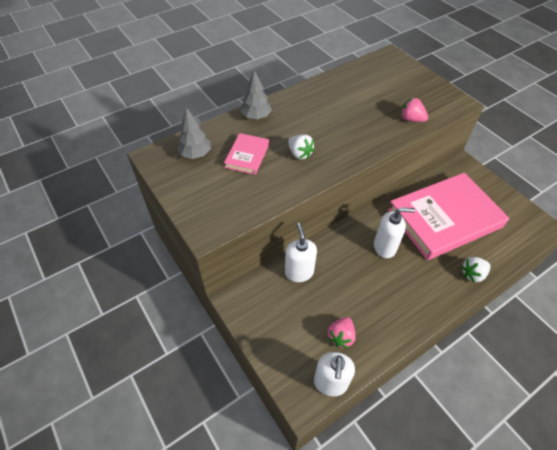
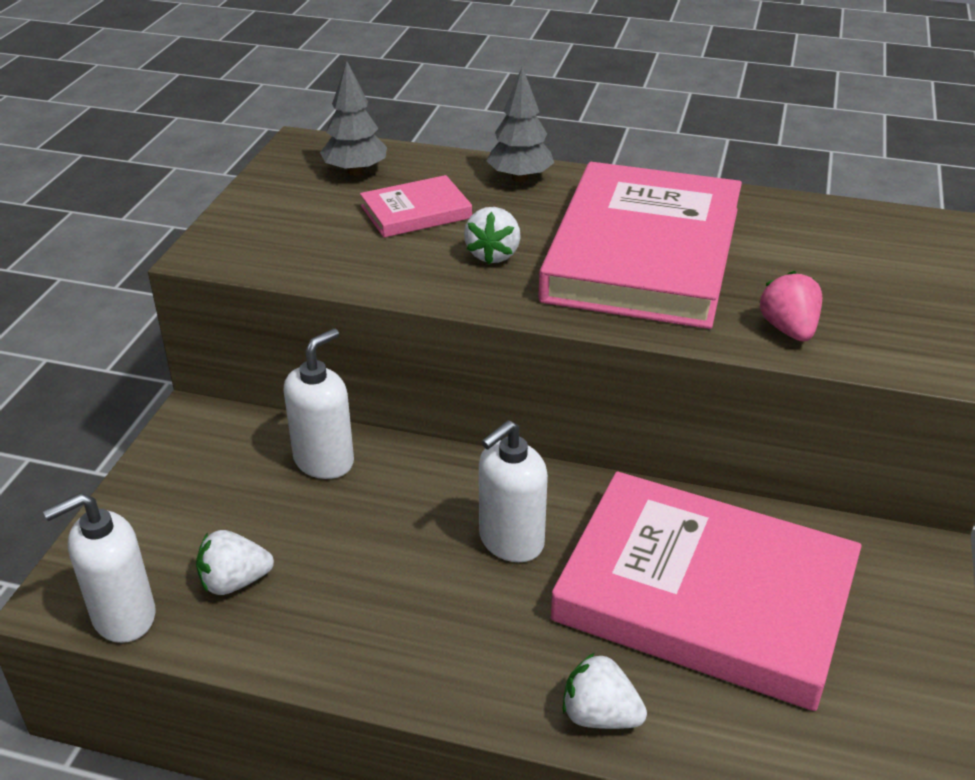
camera: 50 degrees right, 15 degrees down
(338, 120) = (643, 254): none -> pink book
(341, 336) = (234, 582): pink strawberry -> white strawberry
(385, 247) = (511, 541): white soap dispenser -> white soap dispenser turned 90 degrees clockwise

